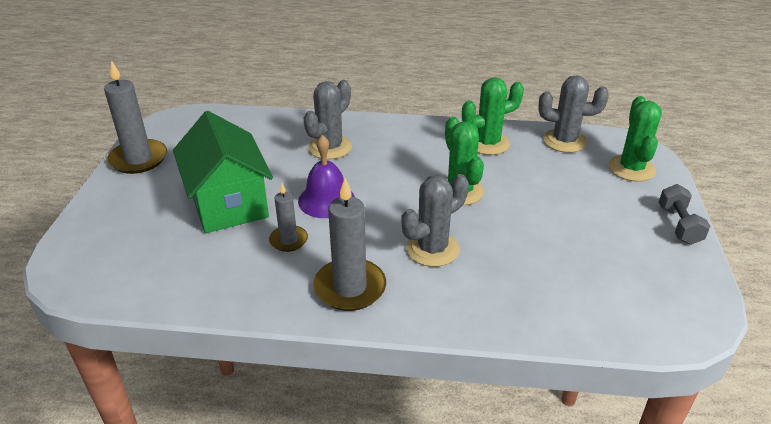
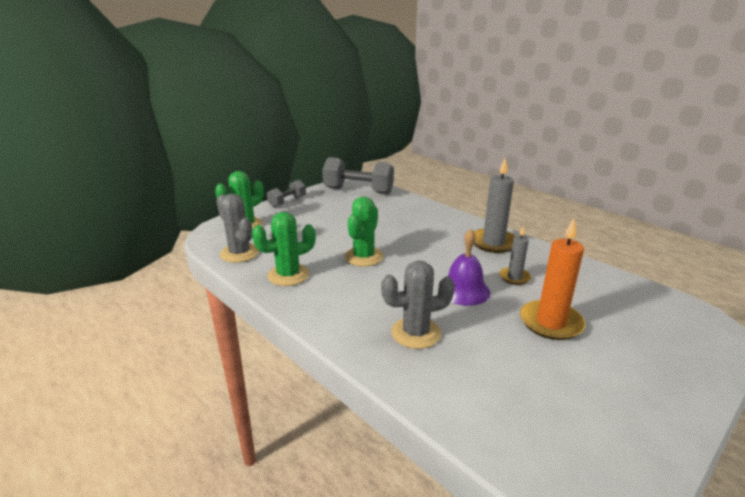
camera: 140 degrees left, 10 degrees down
(138, 159) = (652, 428): grey candle -> none
(228, 203) = (550, 323): green house -> orange candle
(432, 249) = (425, 239): grey cactus -> none
(488, 143) = (288, 275): green cactus -> green cactus turned 45 degrees counterclockwise
(656, 306) = (358, 191): none -> grey dumbbell

